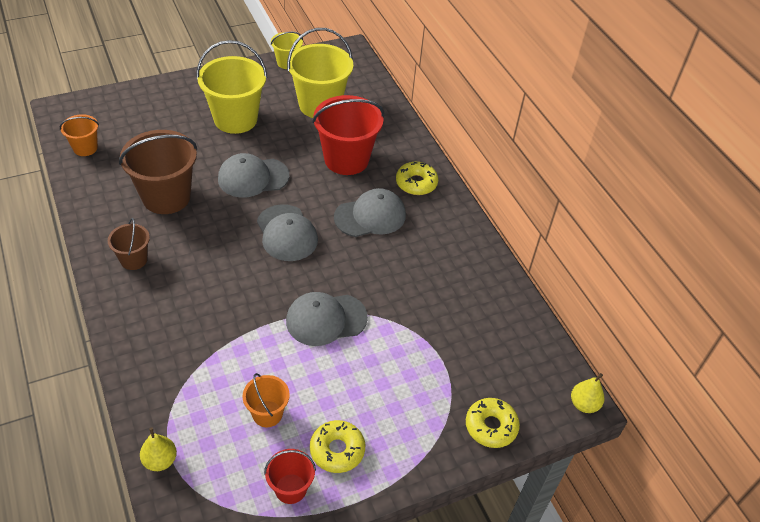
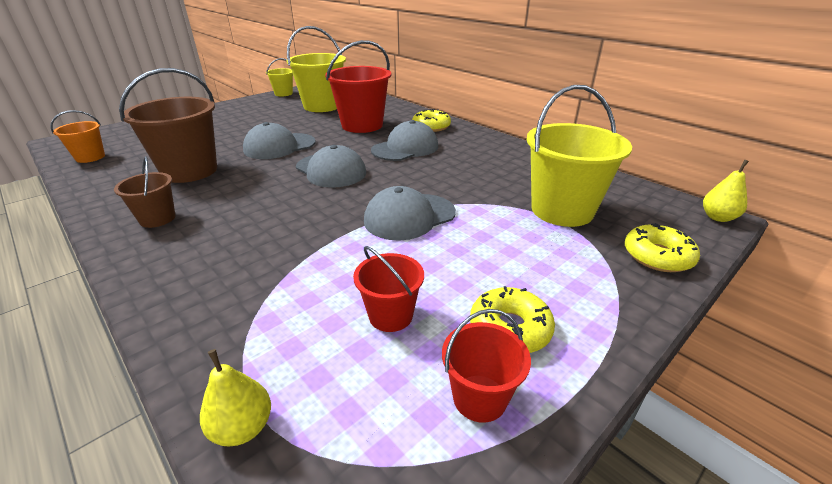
camera: 15 degrees left, 15 degrees down
(235, 119) = (249, 121): yellow bucket -> yellow bucket (562, 210)
(267, 414) = (390, 315): orange bucket -> red bucket

